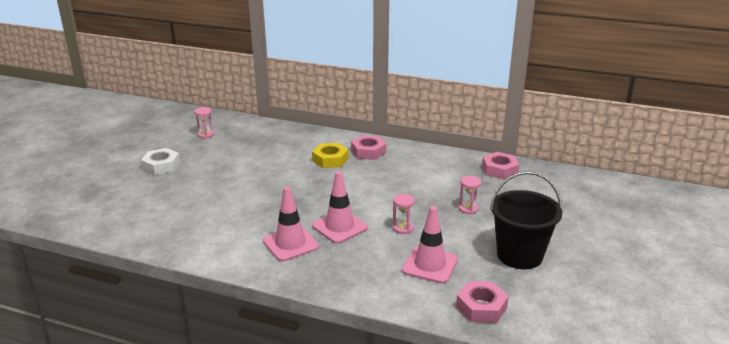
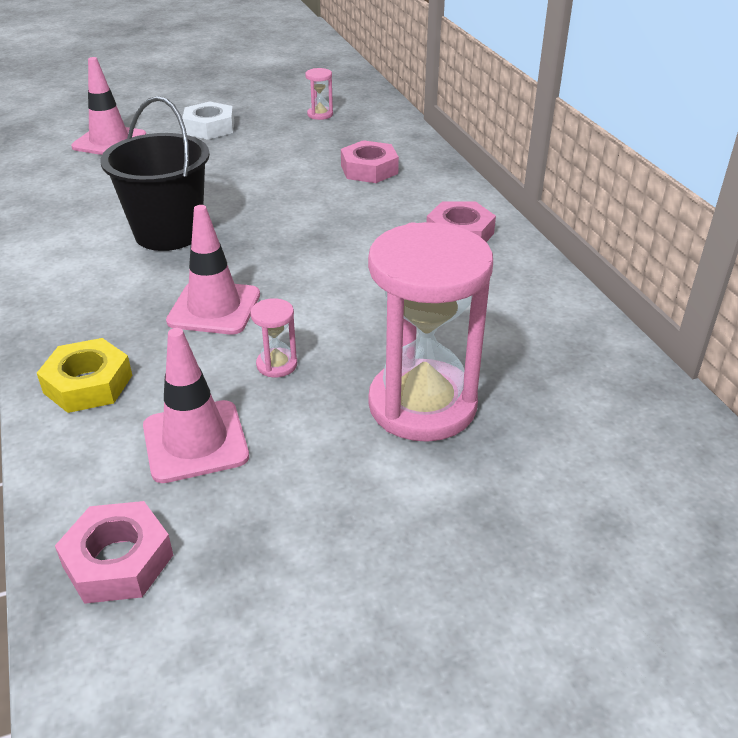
camera: 50 degrees right, 10 degrees up
(290, 244) = (127, 291): pink traffic cone -> pink traffic cone (109, 141)
(330, 160) = (388, 217): yellow nut -> yellow nut (88, 384)
(468, 208) = (422, 405): pink hourglass -> pink hourglass, size x2.50
(499, 170) = (609, 382): pink nut -> pink nut (369, 169)
(519, 255) = (337, 538): black bucket -> black bucket (168, 233)

